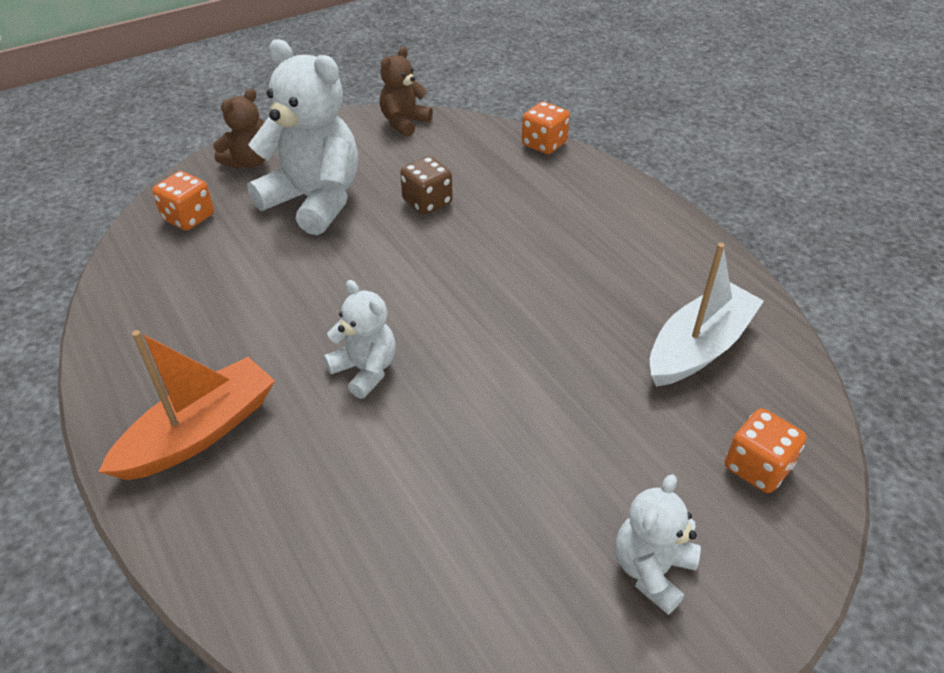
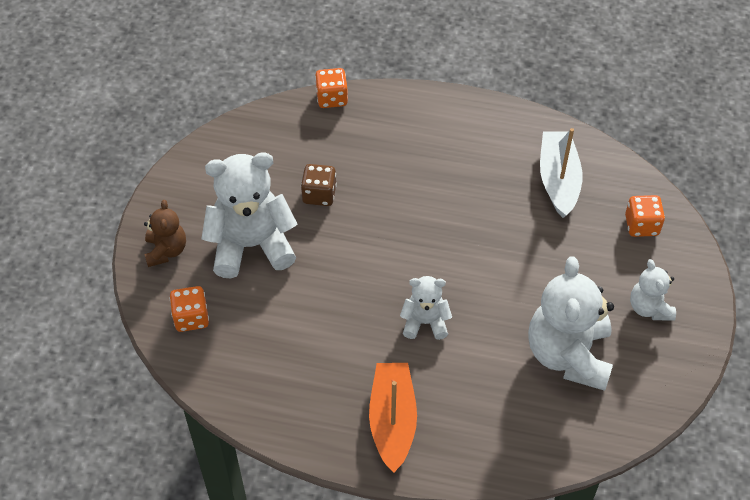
camera: 45 degrees left, 10 degrees up
(404, 123) = (223, 143): brown teddy bear -> none
(472, 533) = (568, 355): none -> white teddy bear

